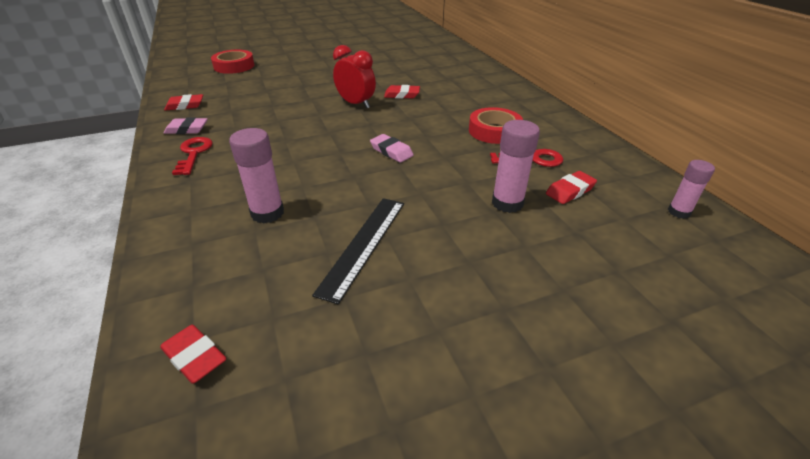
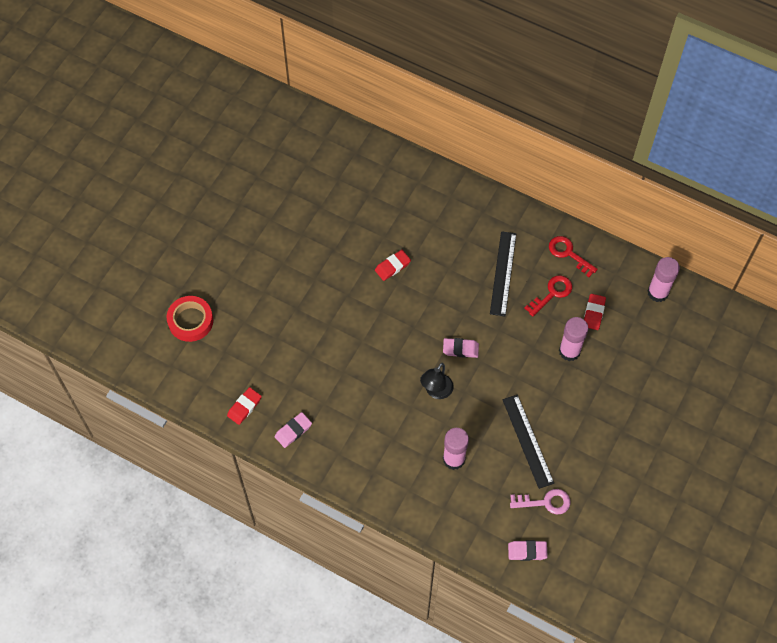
camera: 40 degrees left, 25 degrees up
(194, 153) = (337, 449): red key -> red key (568, 254)
(194, 357) = (527, 551): red eraser -> pink eraser
(300, 317) = (545, 502): none -> pink key
(329, 163) = (436, 391): none -> black lamp
(356, 104) = (373, 307): red clock -> none
(494, 131) = (503, 273): red tape -> black ruler
(679, 212) = (658, 292): pink glue stick -> pink glue stick, size x1.56

